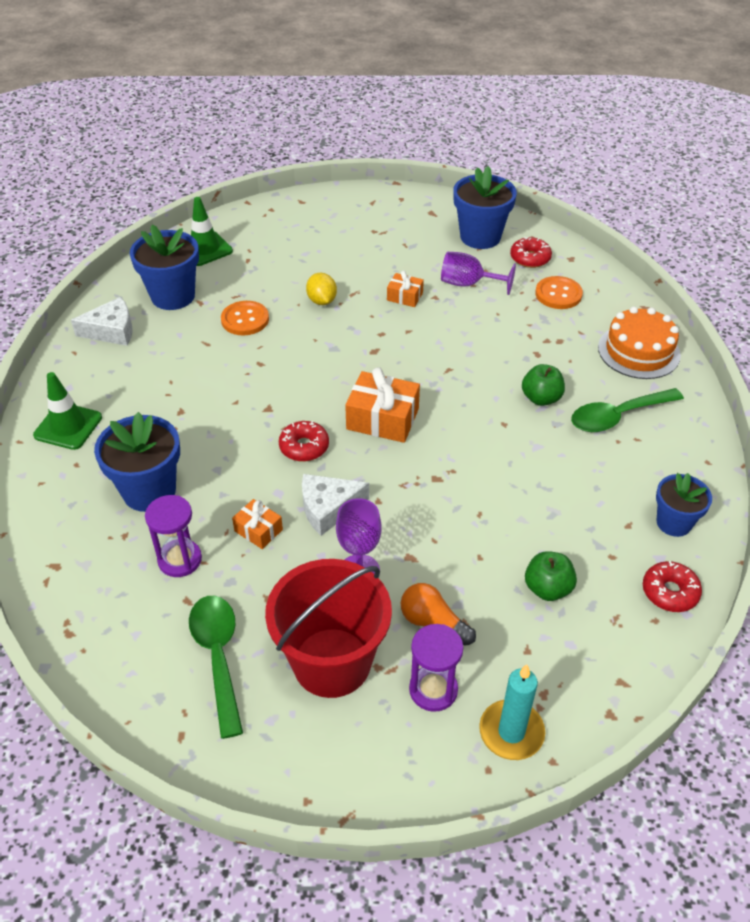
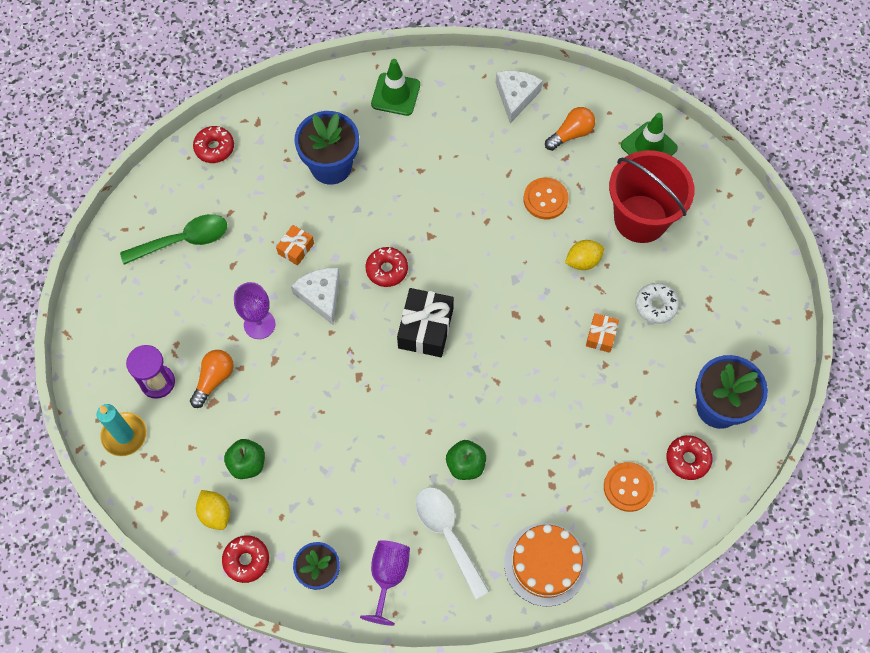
camera: 85 degrees right, 20 degrees up
(78, 617) = (214, 148): none -> red donut
(111, 331) = (516, 97): white cheese -> white cheese turned 150 degrees counterclockwise
(173, 296) = (571, 134): blue flower pot -> orange light bulb
(180, 560) = (266, 200): purple hourglass -> none
(332, 662) = (179, 313): red bucket -> red bucket (640, 219)
(377, 261) = (655, 306): none -> white donut
(382, 419) = (425, 328): orange gift -> black gift
(468, 284) = (631, 396): purple goblet -> purple goblet (388, 576)
(614, 623) = (215, 513): none -> yellow lemon
(617, 416) = (447, 535): green spoon -> white spoon

